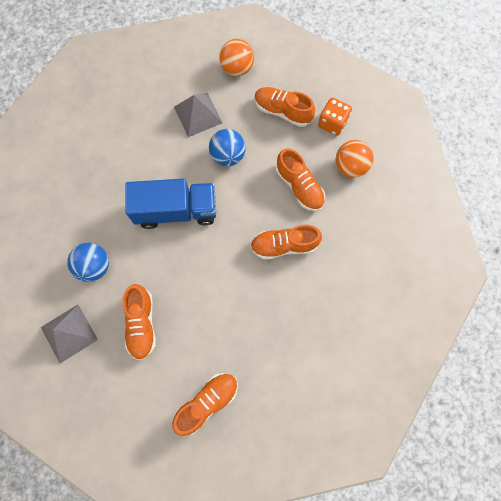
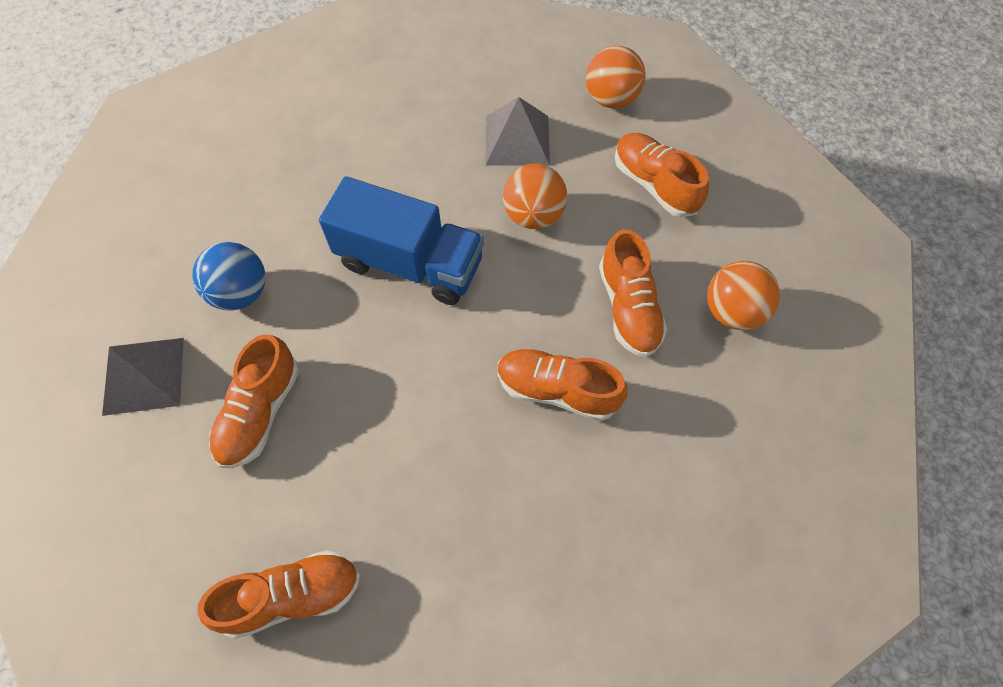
camera: 25 degrees right, 10 degrees down
(228, 156) = (533, 215): blue ball -> orange ball
(332, 123) = (731, 233): orange dice -> none

